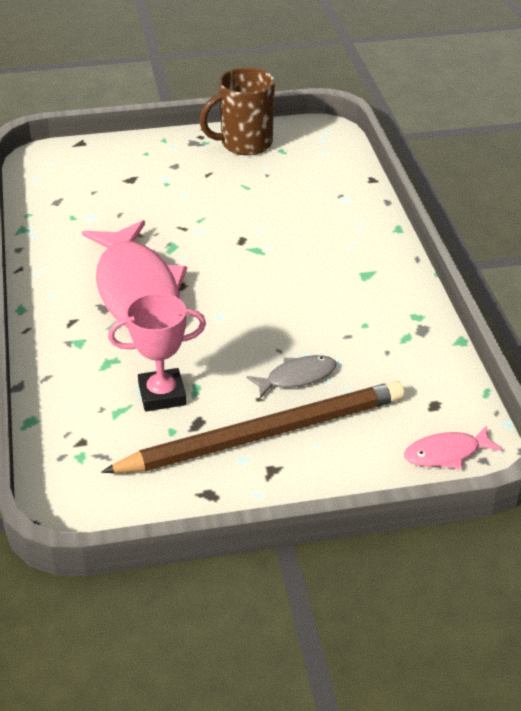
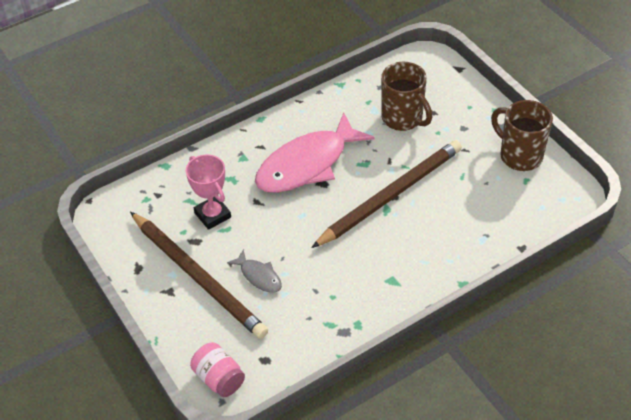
camera: 70 degrees right, 10 degrees up
(124, 200) = (403, 118): none -> brown mug
(238, 241) = (390, 196): none -> brown pencil
(446, 453) = (219, 378): pink fish -> pink jar

